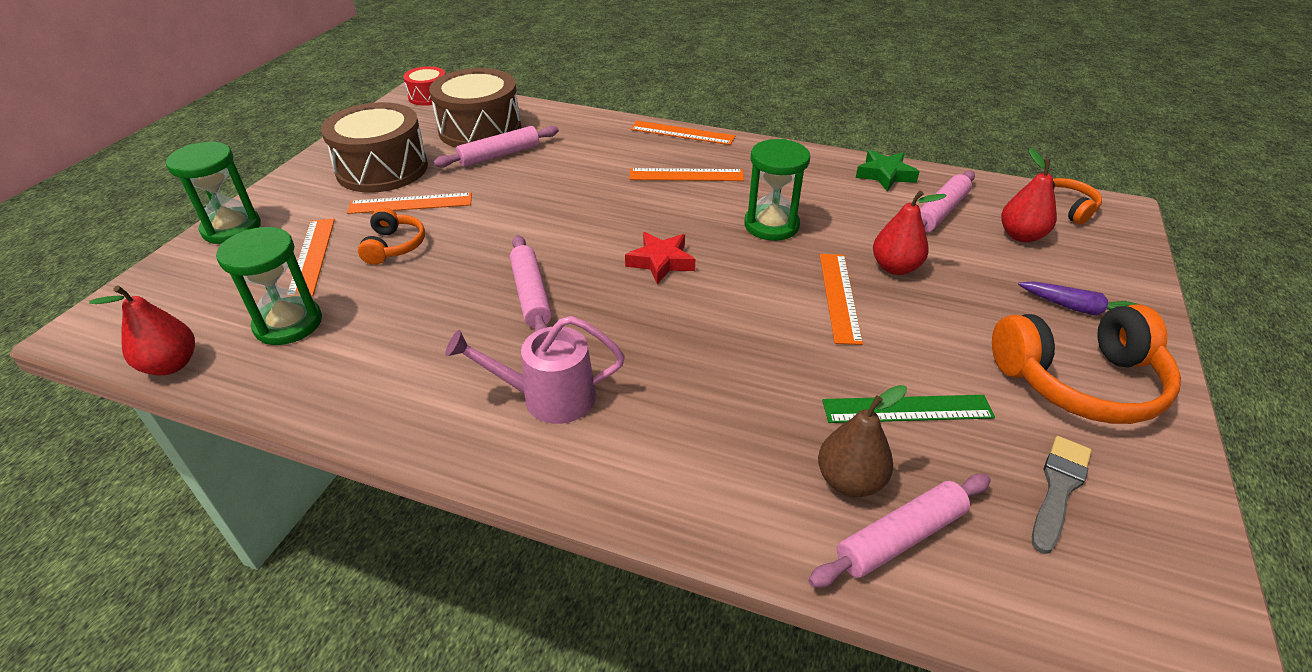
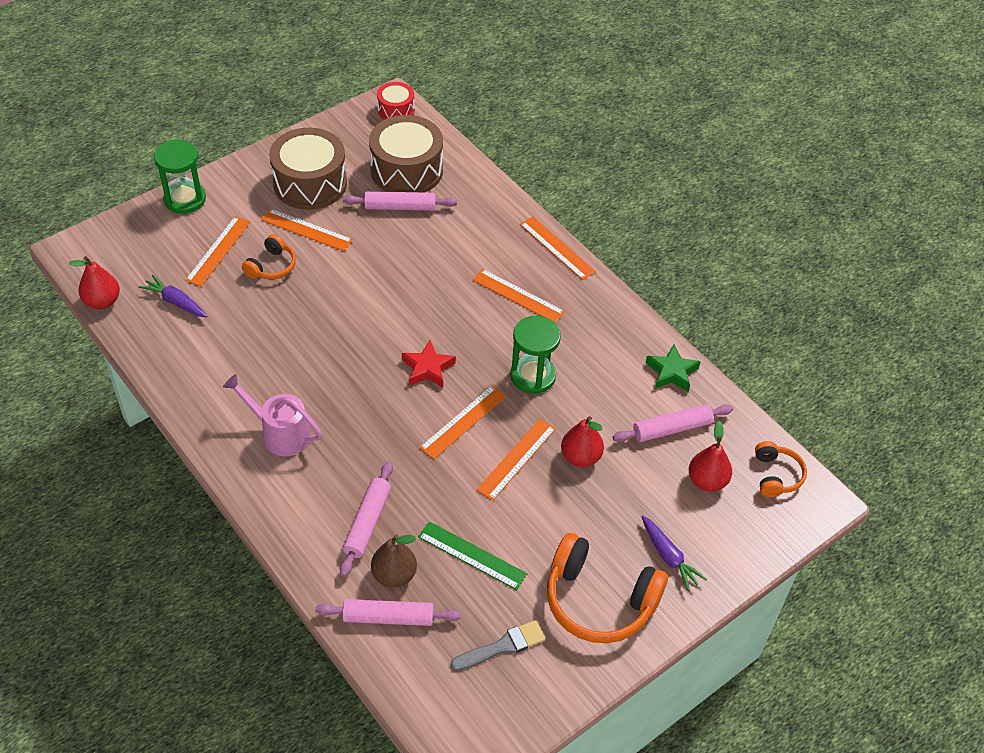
camera: 30 degrees right, 10 degrees up
(288, 324) = (176, 302): green hourglass -> purple carrot
(531, 295) = (325, 353): pink rolling pin -> pink rolling pin (367, 522)
(748, 290) = (463, 421): none -> orange ruler

